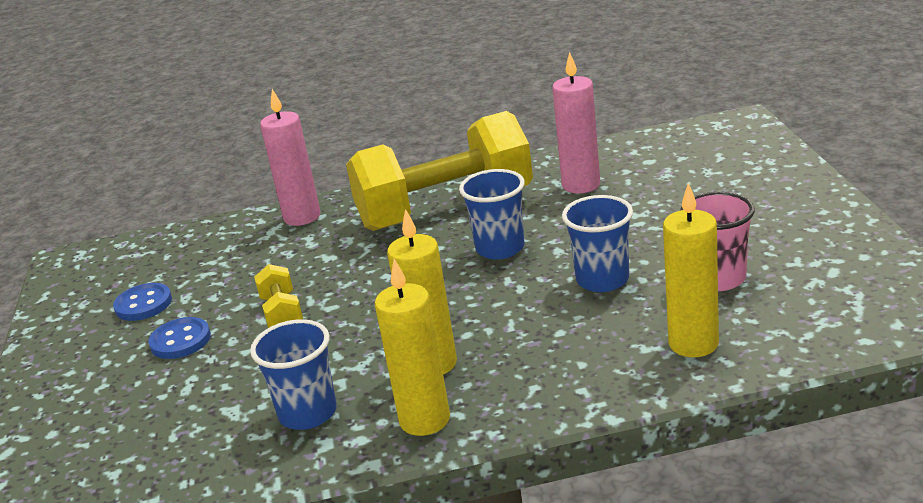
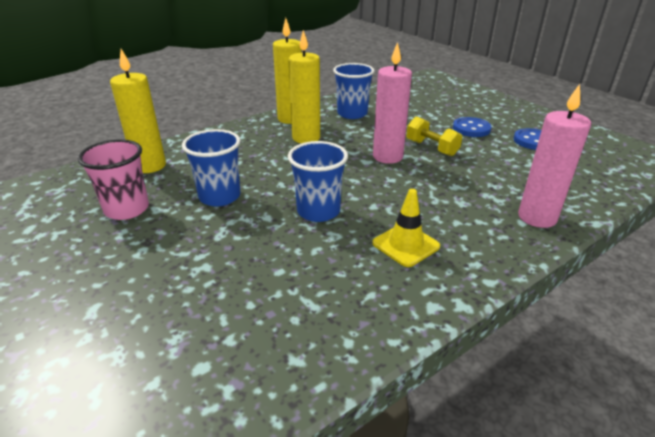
camera: 150 degrees right, 5 degrees up
(445, 210) = (405, 245): yellow dumbbell -> yellow traffic cone
(581, 185) = (279, 302): pink candle -> pink candle (387, 157)

